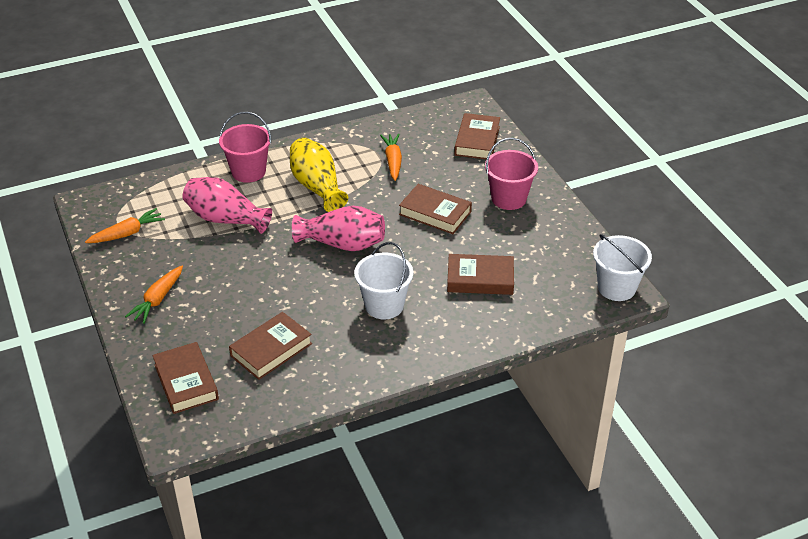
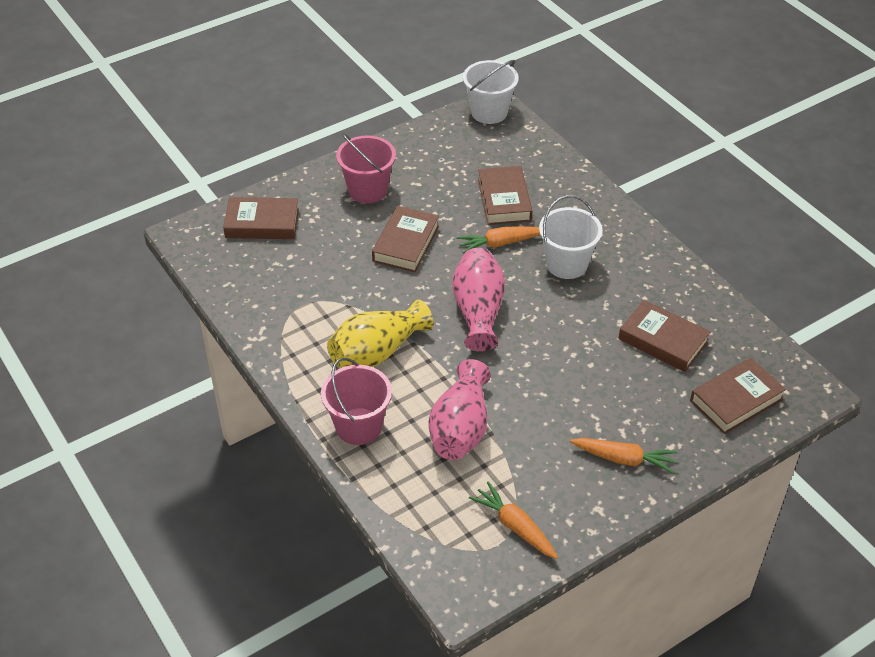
camera: 100 degrees left, 5 degrees up
(393, 161) = (314, 290): orange carrot -> orange carrot (500, 243)

